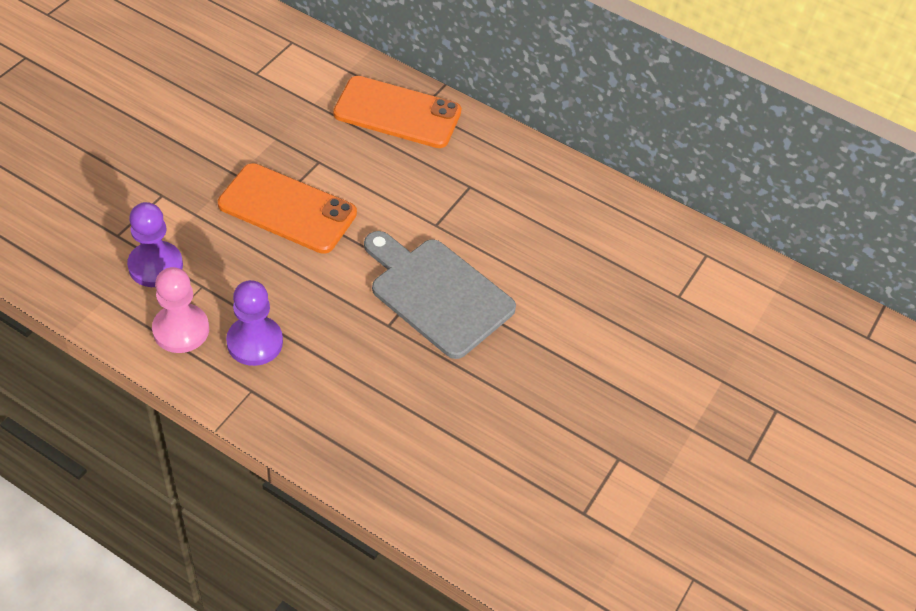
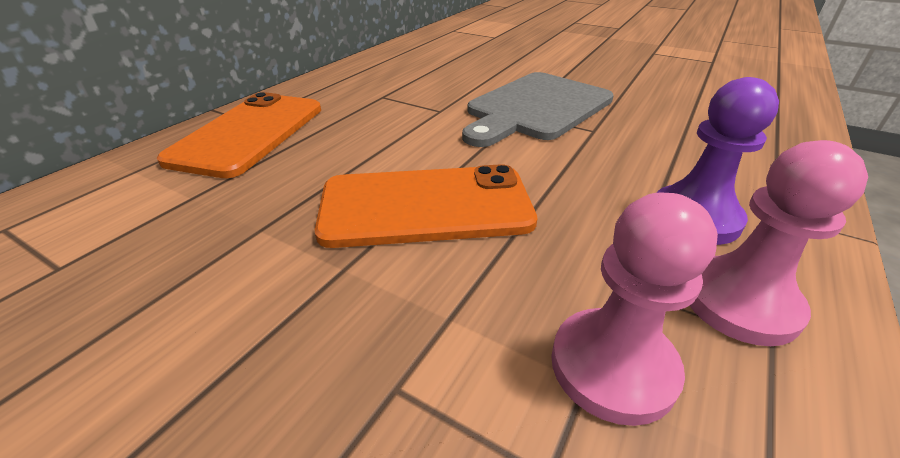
camera: 85 degrees left, 15 degrees down
(155, 266) = (613, 366): purple pawn -> pink pawn
(287, 209) = (425, 206): orange phone -> orange phone turned 60 degrees clockwise

